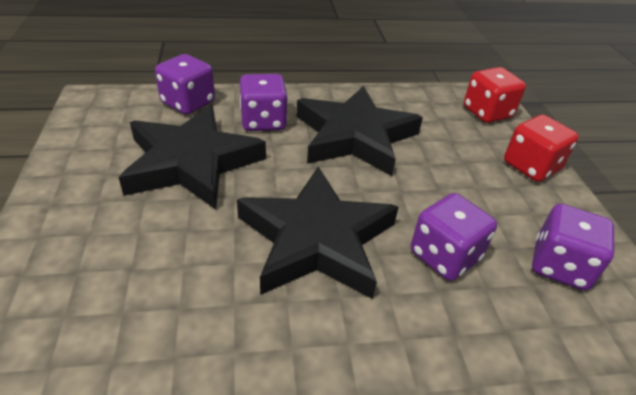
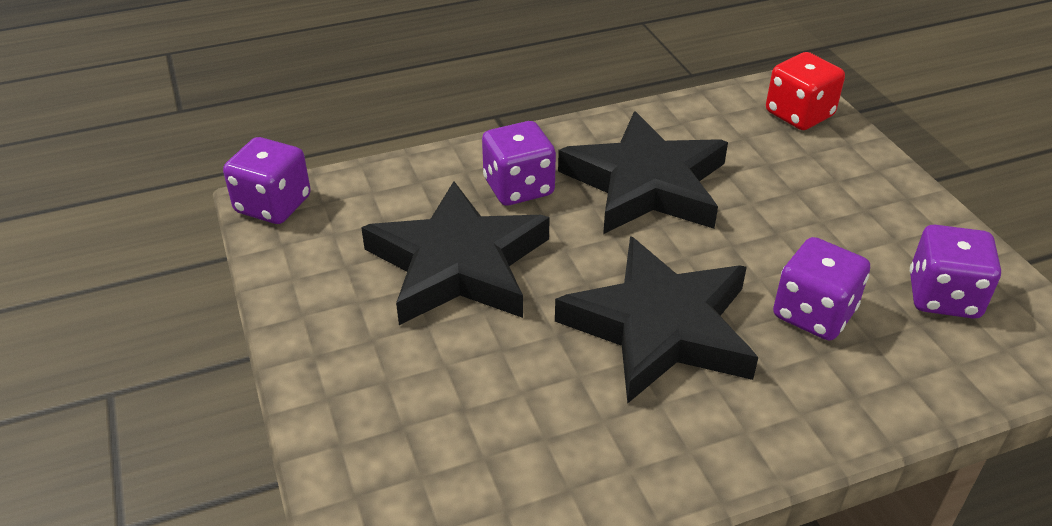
camera: 10 degrees left, 0 degrees up
(188, 103) = (404, 181): purple dice -> purple dice (273, 205)
(531, 166) = (876, 180): red dice -> none

